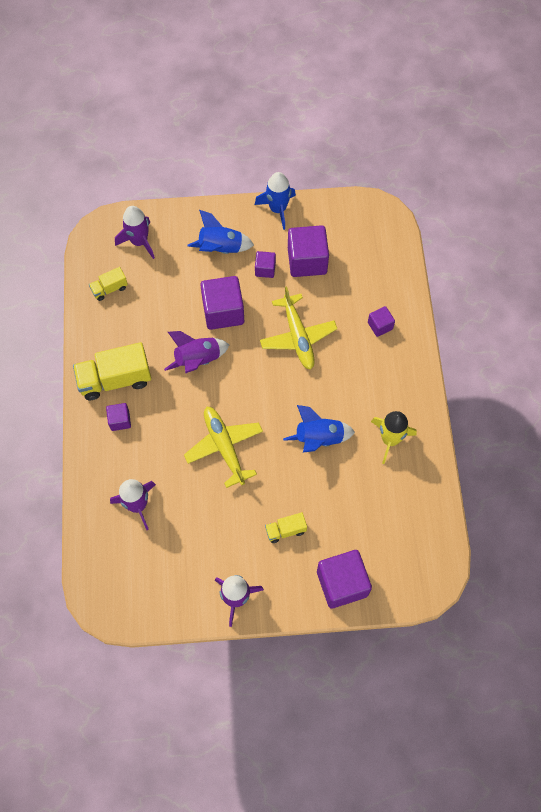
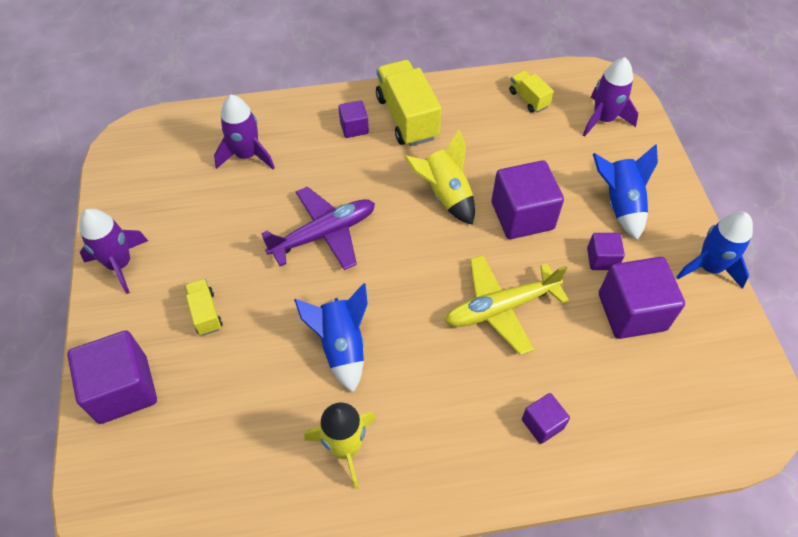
camera: 85 degrees right, 10 degrees down
(198, 360) = (445, 195): purple rocket -> yellow rocket
(224, 447) = (324, 234): yellow plane -> purple plane

